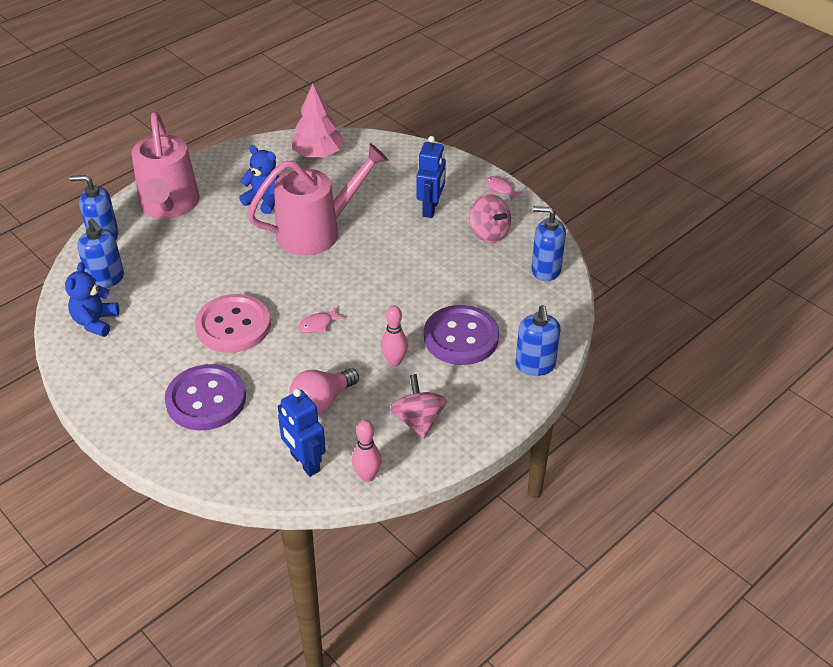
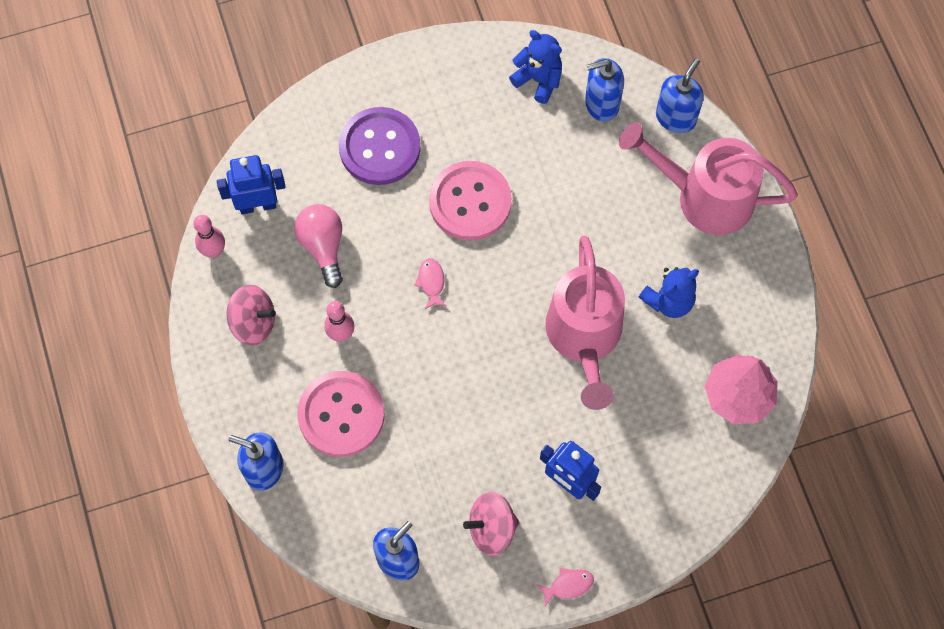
camera: 115 degrees right, 25 degrees up
(461, 337) = (341, 415): purple button -> pink button

